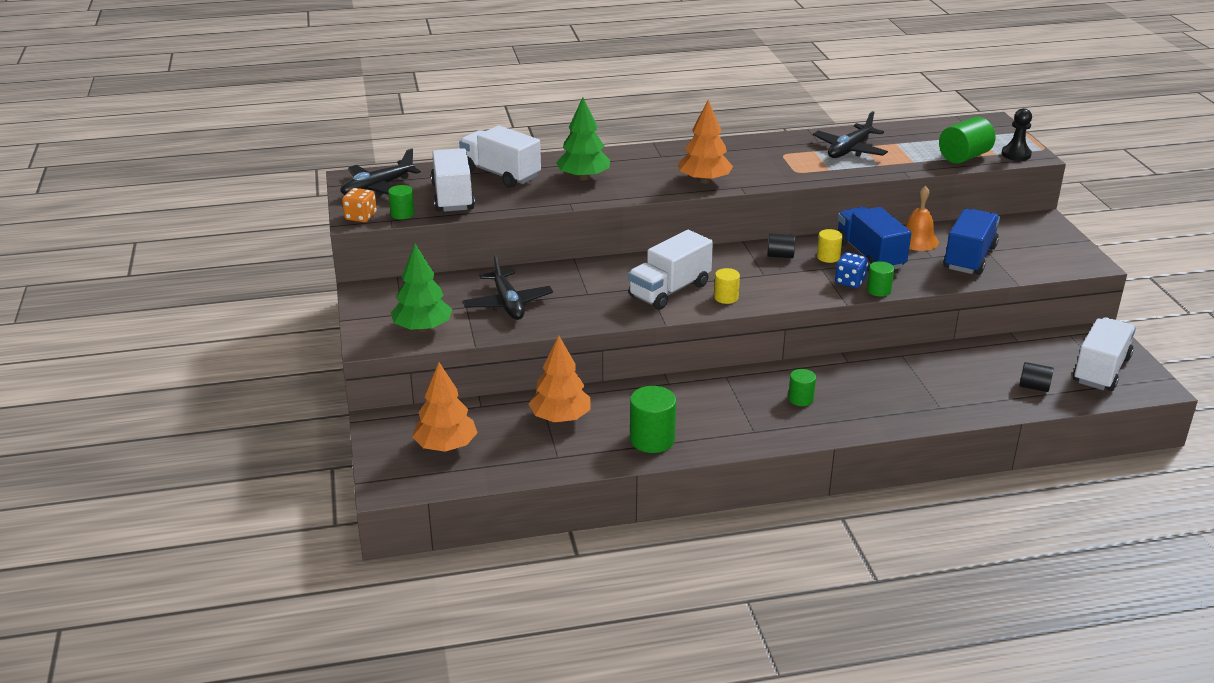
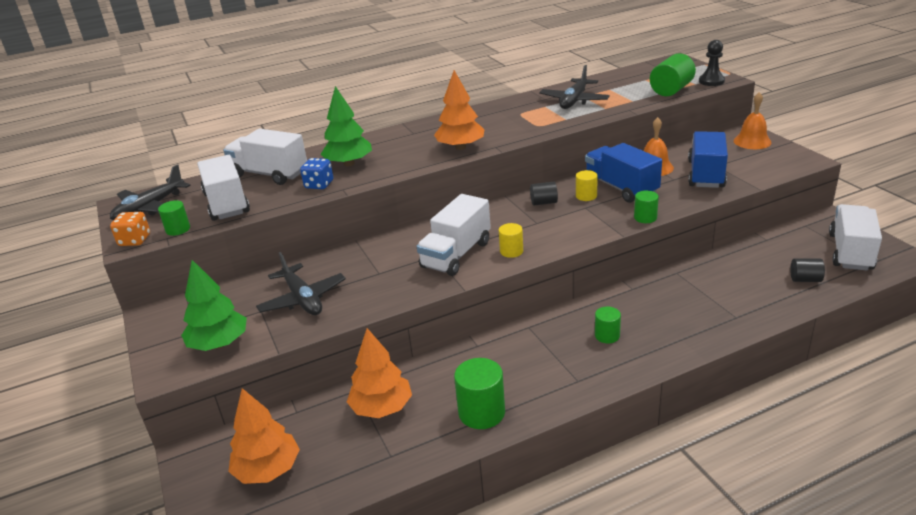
camera: 10 degrees left, 0 degrees up
(850, 282) = (616, 214): blue dice -> blue dice (319, 185)
(1043, 231) = (752, 141): none -> orange bell

